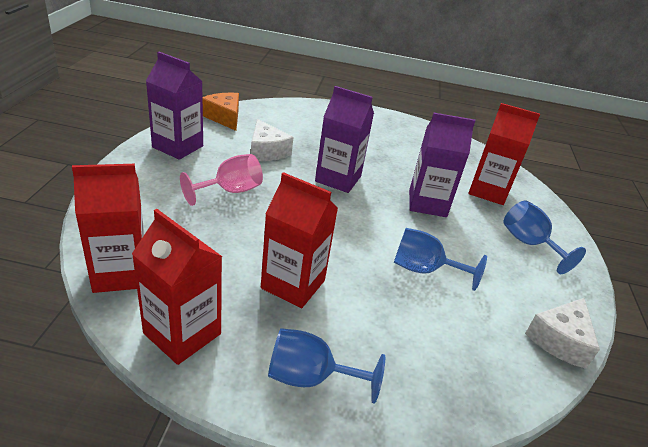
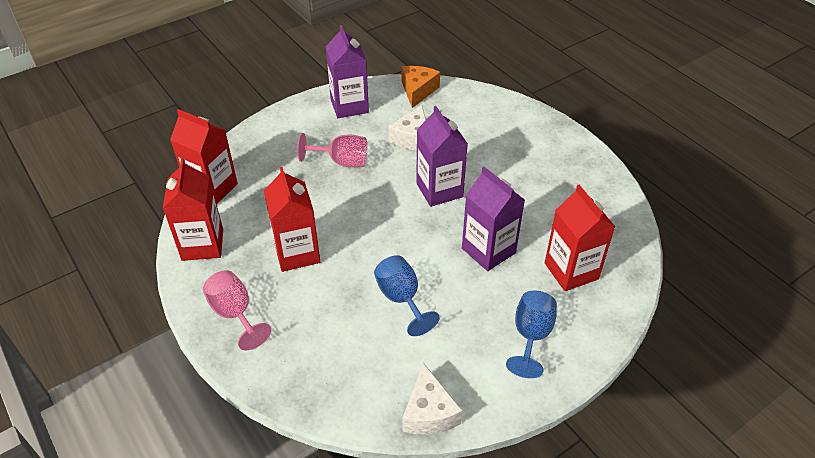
camera: 50 degrees right, 10 degrees up
(310, 377) = (235, 313): blue goblet -> pink goblet
(560, 340) = (429, 412): white cheese -> white cheese turned 90 degrees counterclockwise

